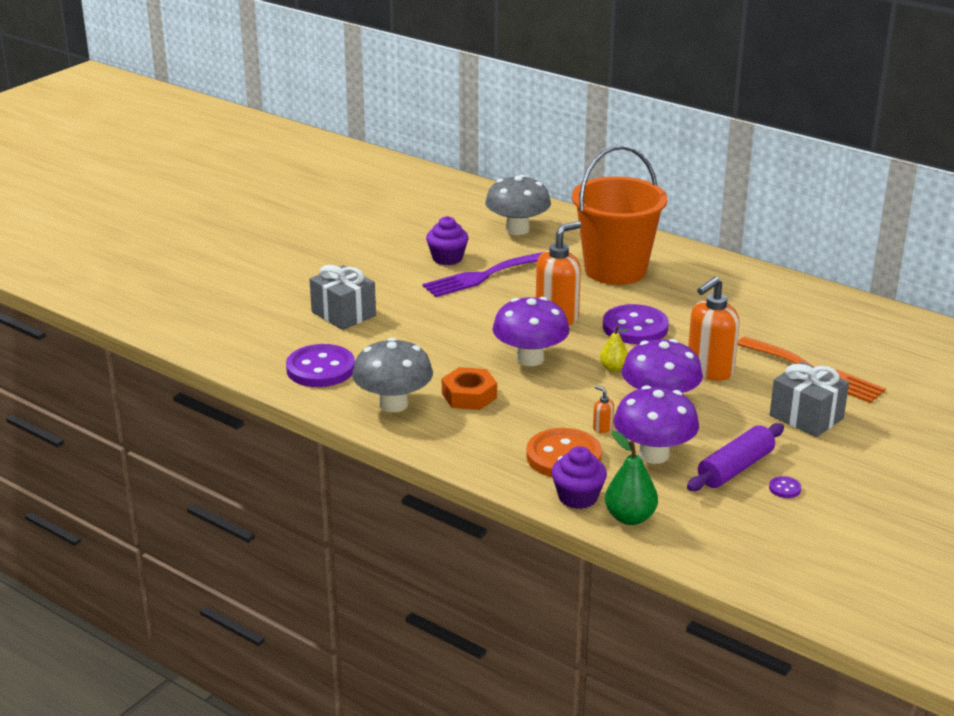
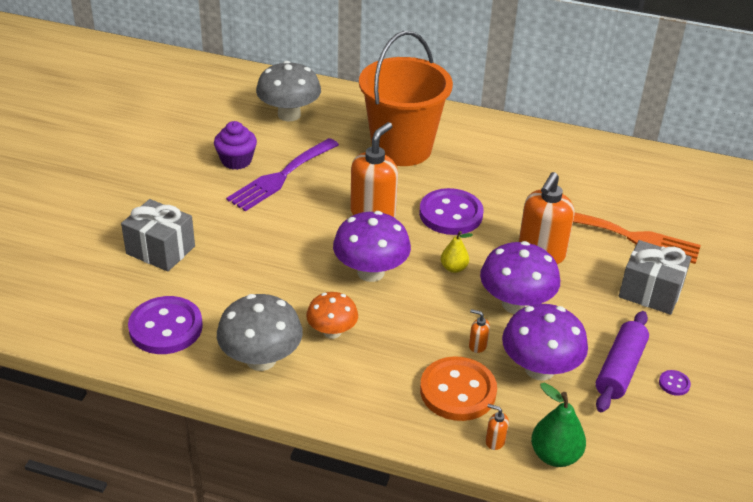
camera: 20 degrees left, 10 degrees up
(469, 395) = (332, 332): orange nut -> orange mushroom
(578, 497) = (495, 441): purple cupcake -> orange soap dispenser

